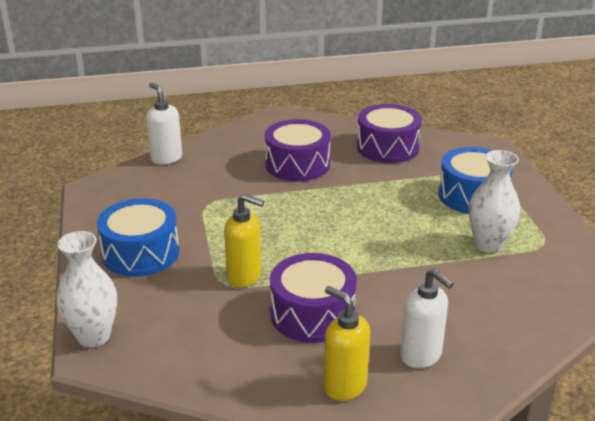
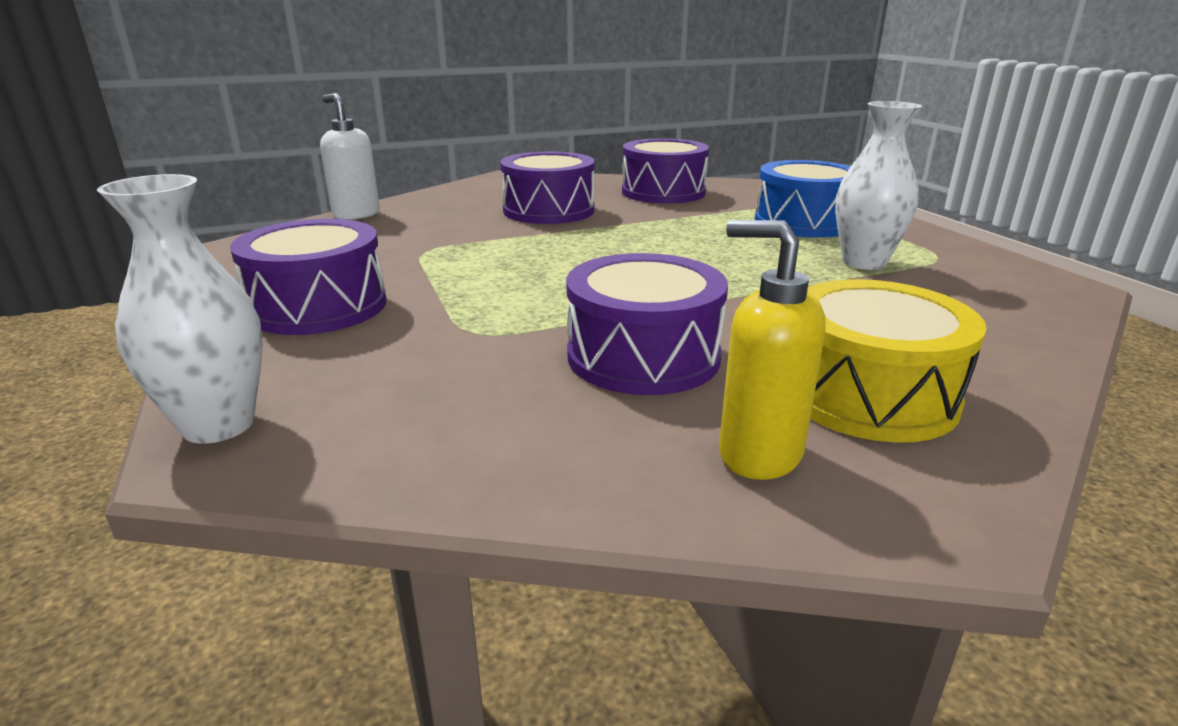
camera: 10 degrees left, 5 degrees down
(140, 253) = (318, 306): blue drum -> purple drum
(244, 276) = (506, 320): yellow soap dispenser -> none
(421, 356) = (868, 394): white soap dispenser -> yellow drum

